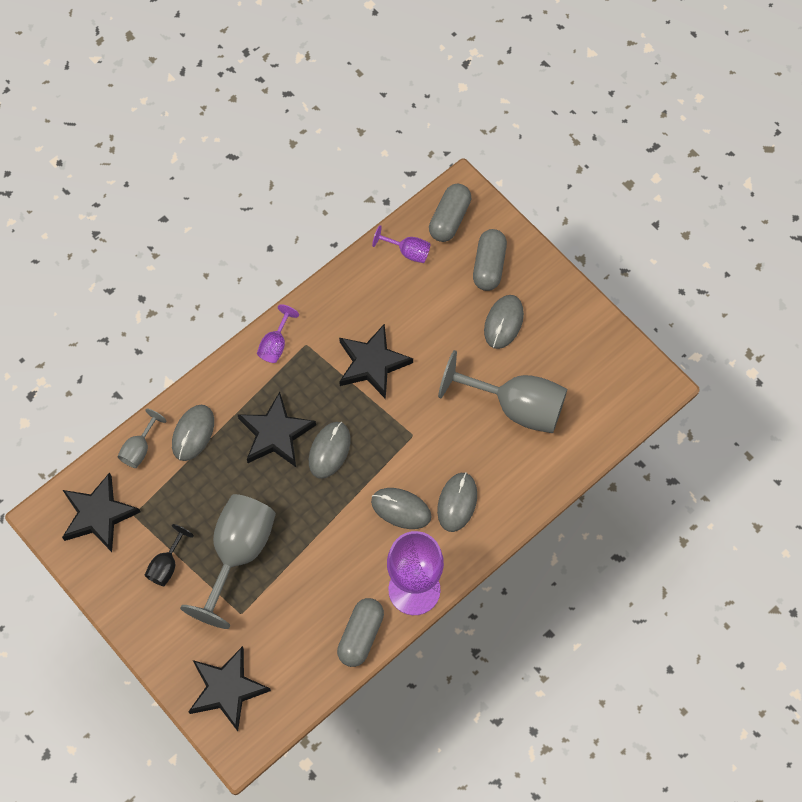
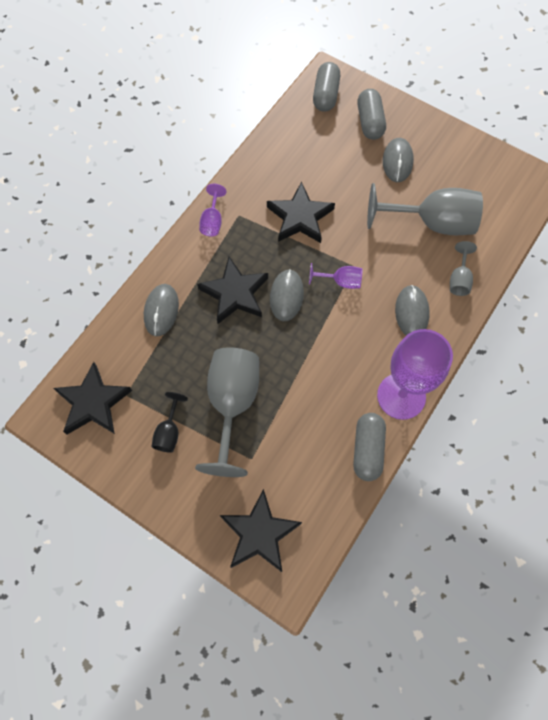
camera: 15 degrees left, 0 degrees up
(139, 448) = (116, 335): grey goblet -> grey goblet (459, 279)
(401, 509) = (365, 330): grey mouse -> none
(408, 252) = (300, 126): purple goblet -> purple goblet (341, 281)

